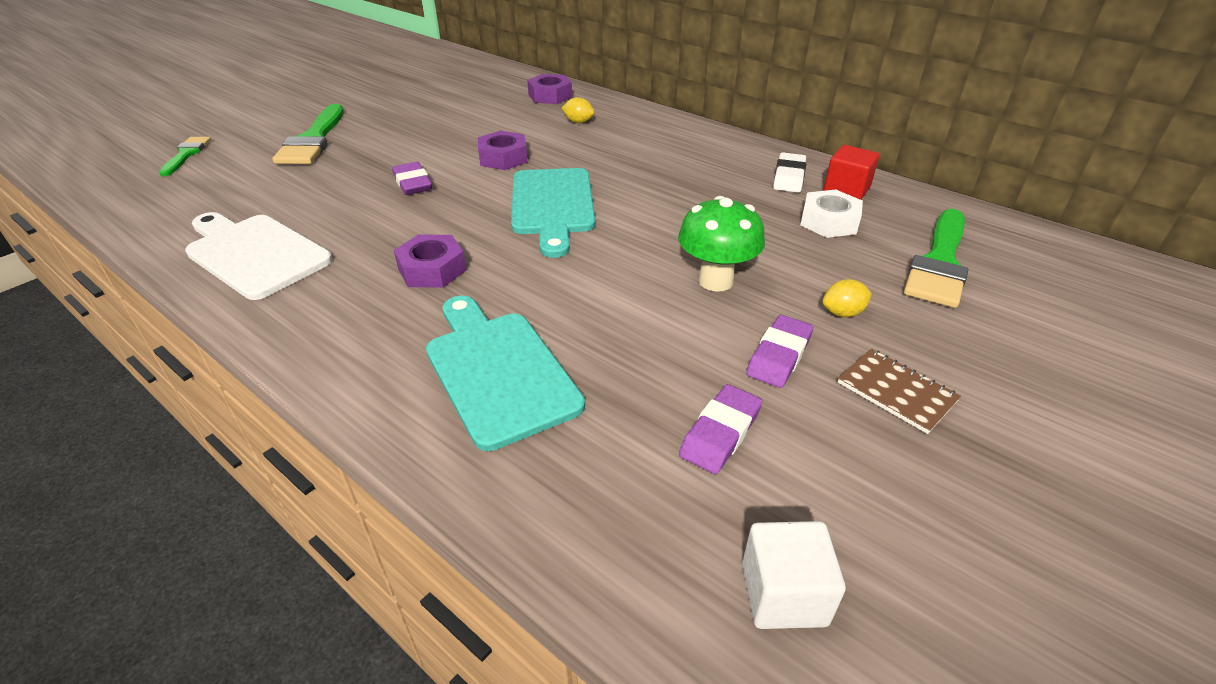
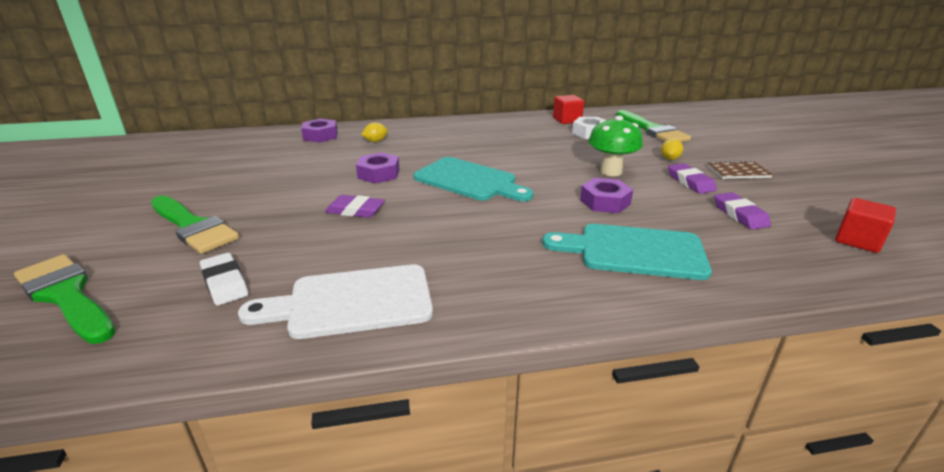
camera: 50 degrees left, 10 degrees down
(186, 154) = (66, 296): green brush -> green brush, size x1.74
(432, 269) = (490, 238): purple nut -> purple nut (605, 202)
(783, 594) = (857, 240): white cube -> red cube
(789, 177) = (536, 124): white eraser -> white eraser (224, 283)

